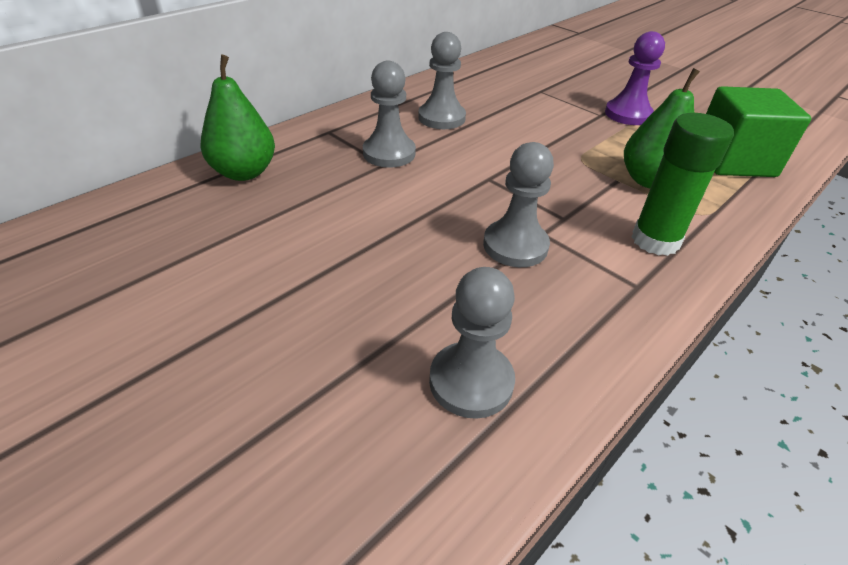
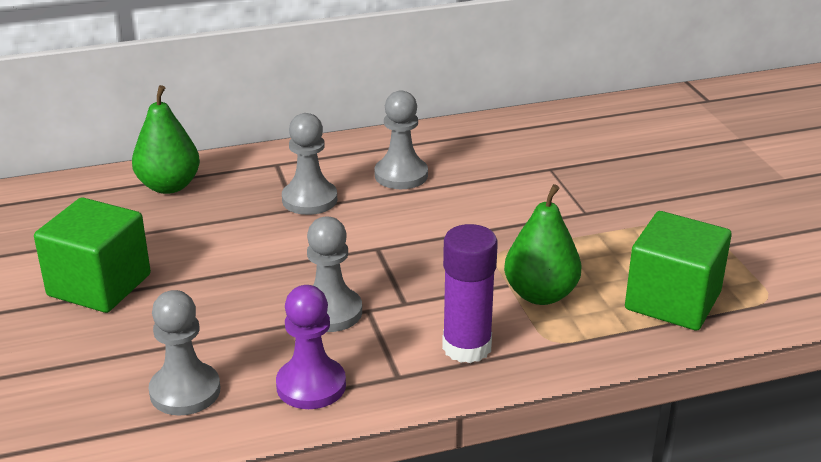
camera: 30 degrees right, 10 degrees down
(260, 292) = (99, 285): none -> green cube
(628, 114) = (619, 220): purple pawn -> purple pawn (311, 385)
(655, 240) = (466, 347): green glue stick -> purple glue stick

